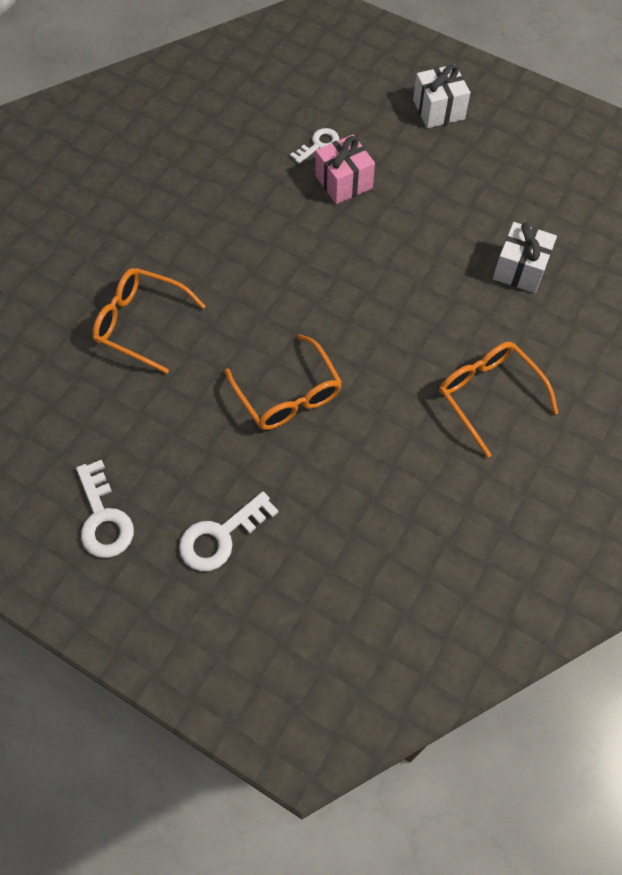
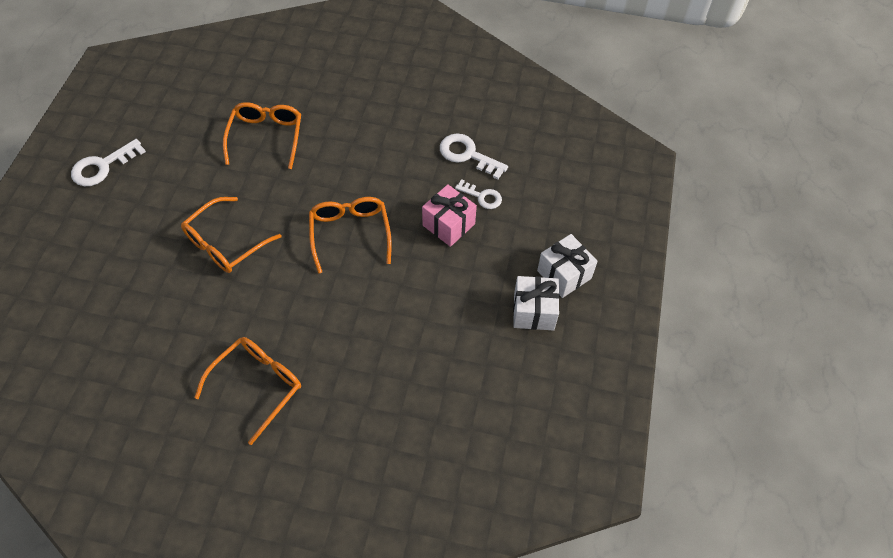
camera: 70 degrees right, 5 degrees down
(221, 536) = (97, 236): white key -> white key (467, 155)
(321, 270) = (350, 233): none -> orange glasses
(520, 269) = (401, 382): white gift -> white gift (534, 311)

